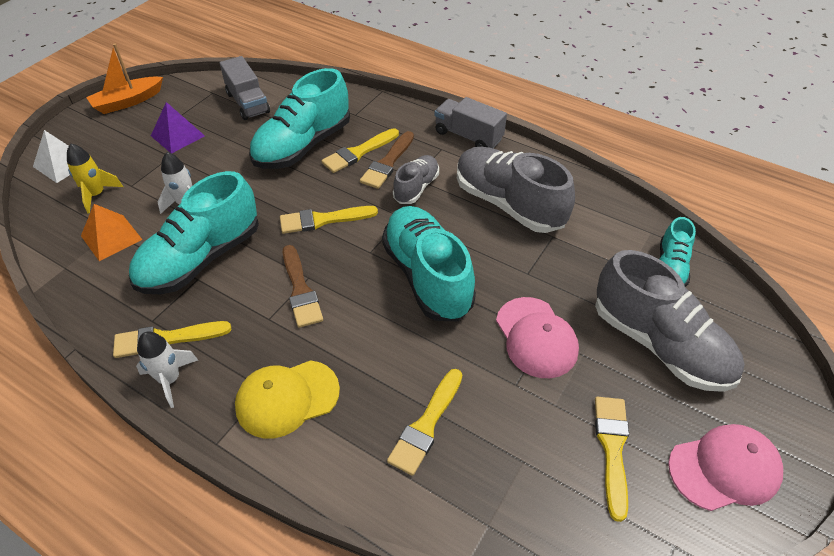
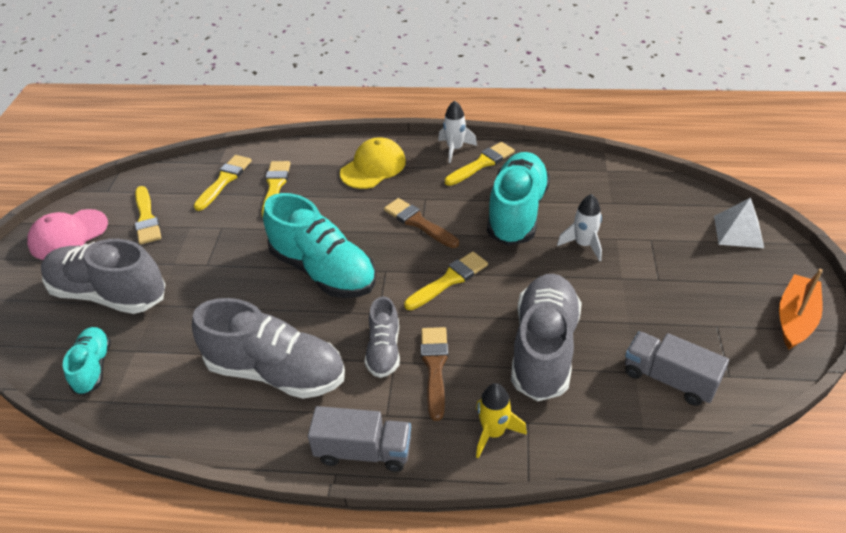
camera: 155 degrees right, 5 degrees down
(97, 195) = (665, 221): yellow rocket -> yellow rocket (493, 432)
(111, 237) = (604, 199): orange pyramid -> none
(177, 136) = (683, 303): purple pyramid -> none
(303, 146) = (544, 348): turquoise shoe -> grey shoe
(358, 152) = (477, 366): yellow brush -> yellow brush (224, 180)
(536, 337) = (214, 261): pink cap -> none

